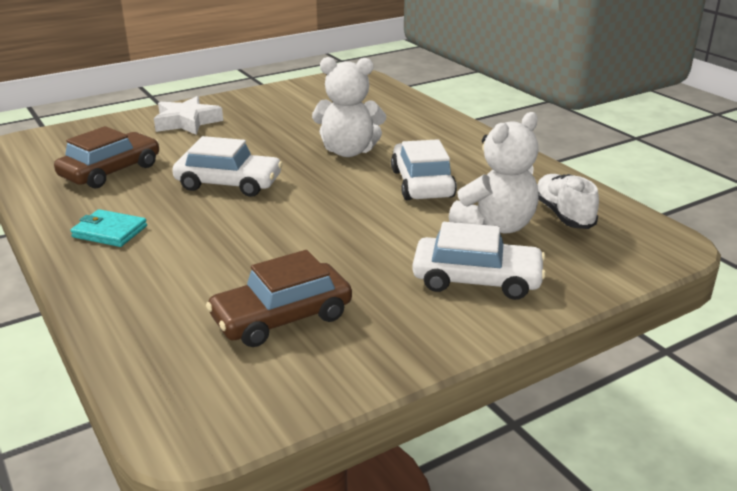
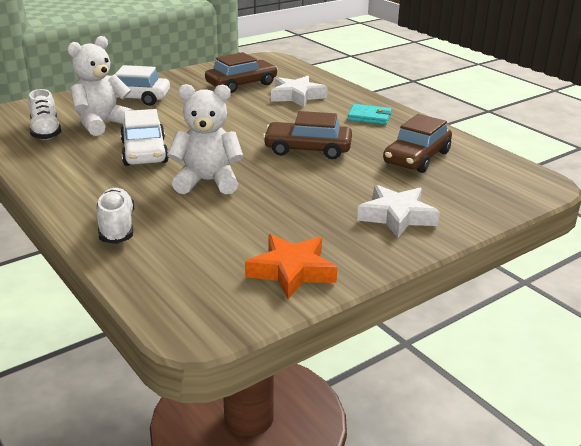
camera: 175 degrees right, 0 degrees up
(193, 280) = (297, 96): none -> white star
(229, 183) = (307, 149): white car -> brown car
(290, 95) = (291, 271): none -> orange star
(422, 119) = (117, 227): none -> white shoe

